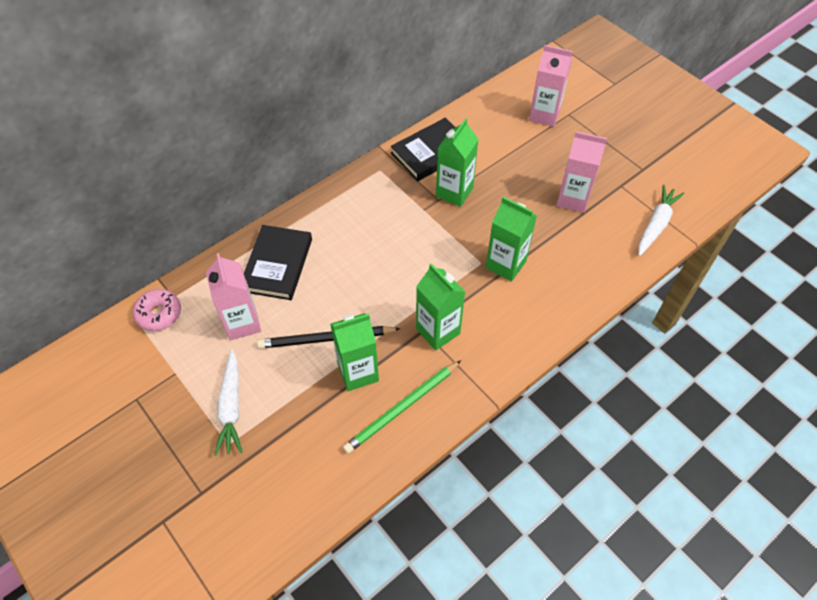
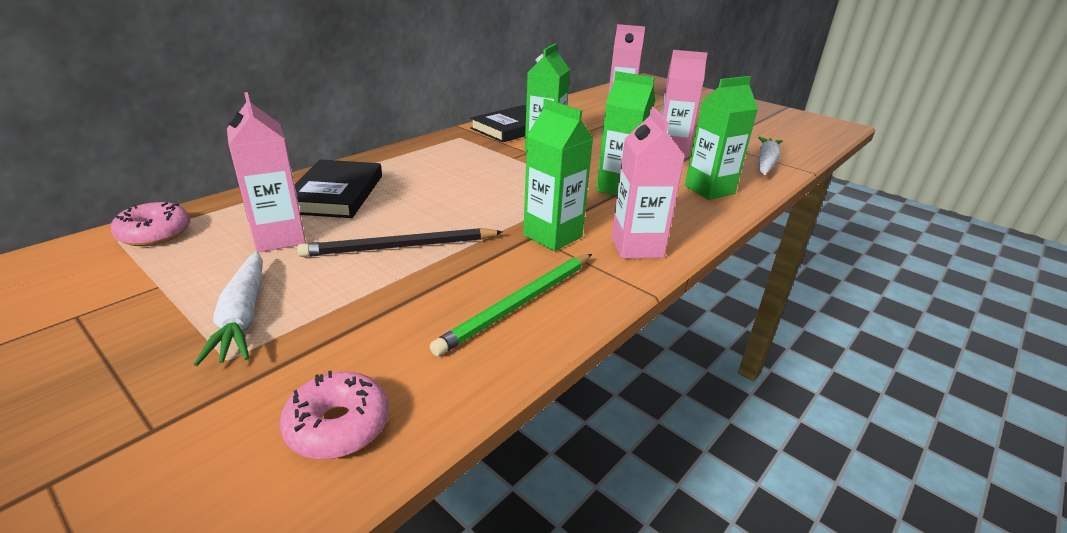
camera: 10 degrees left, 25 degrees down
(293, 500) = (338, 425): none -> pink donut
(358, 372) = (448, 274): green carton -> green carton (709, 190)
(499, 348) = (637, 247): none -> pink carton

